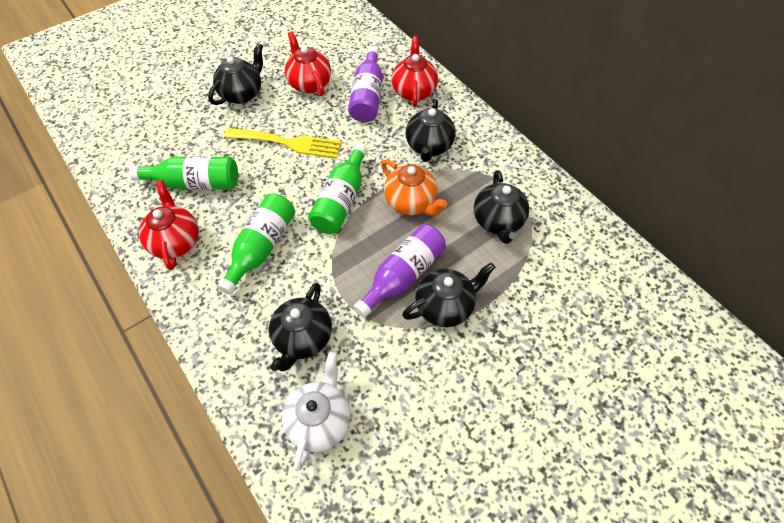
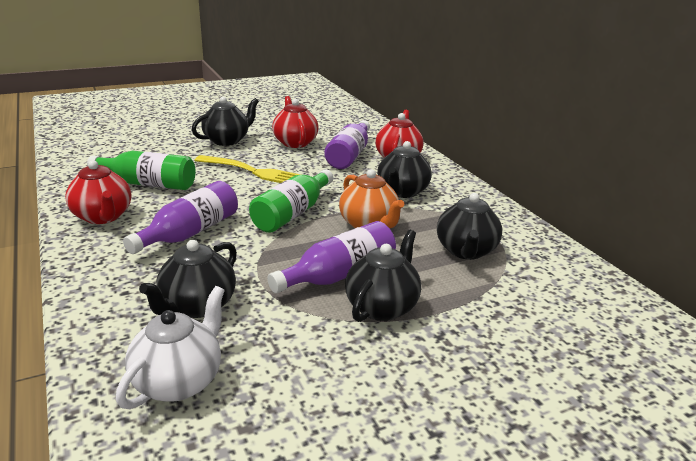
camera: 10 degrees right, 30 degrees down
(176, 241) = (103, 217): red teapot -> red teapot turned 150 degrees clockwise
(262, 247) = (190, 233): green bottle -> purple bottle
(445, 306) = (382, 306): black teapot -> black teapot turned 45 degrees counterclockwise

